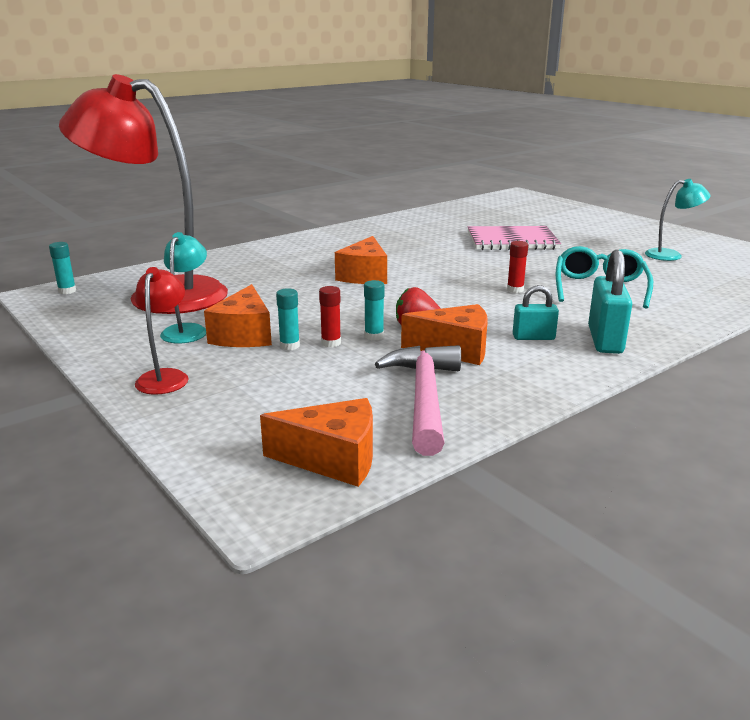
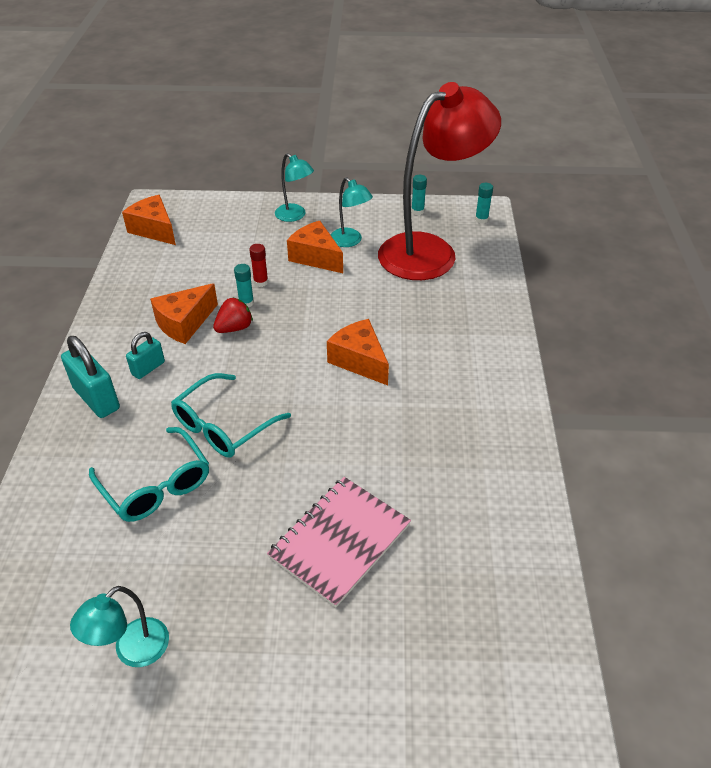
camera: 130 degrees right, 20 degrees up
(165, 377) = (295, 216): red lamp -> turquoise lamp
(289, 346) = (278, 266): turquoise glue stick -> turquoise glue stick (417, 211)
(333, 459) = (154, 230): orange cheese -> orange cheese turned 90 degrees clockwise
(424, 398) = (157, 279): pink hammer -> none
(515, 290) = (223, 426): red glue stick -> turquoise glasses

